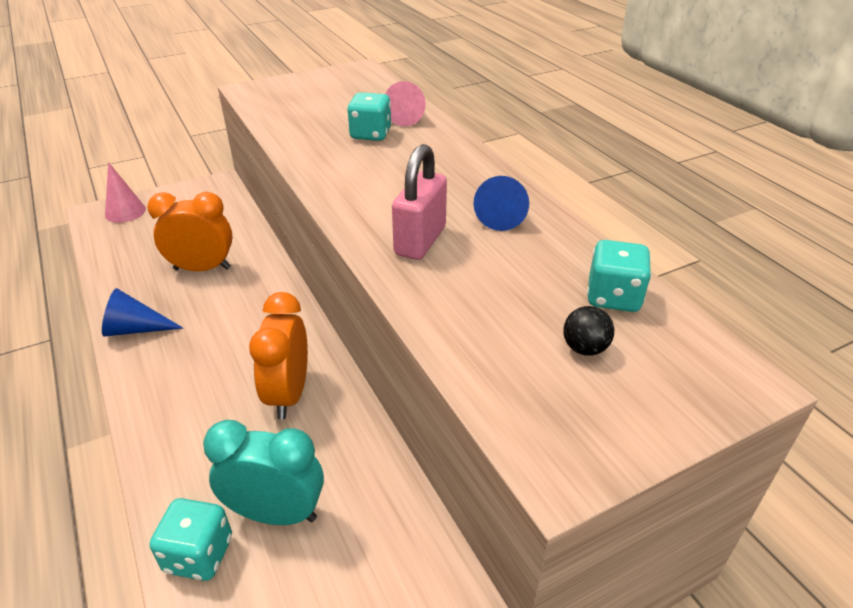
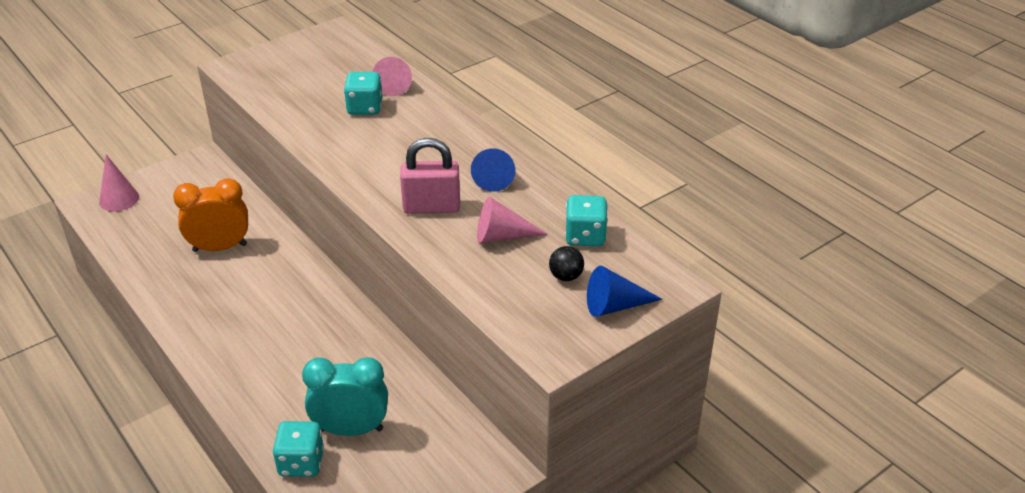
camera: 10 degrees left, 0 degrees up
(135, 329) = (180, 309): blue cone -> blue cone (614, 306)
(289, 394) = (335, 345): orange clock -> none
(420, 241) = (431, 207): pink padlock -> pink padlock turned 75 degrees clockwise
(502, 285) = (502, 236): none -> pink cone

